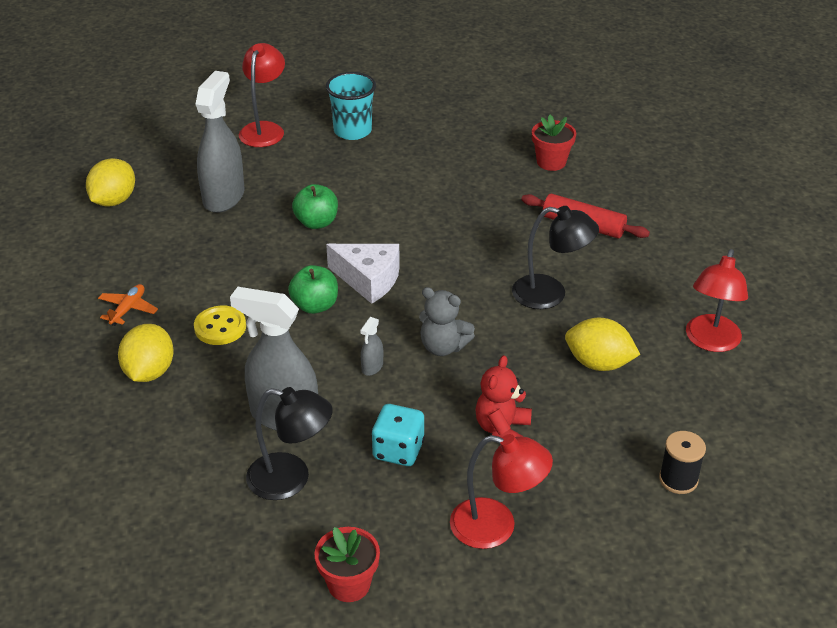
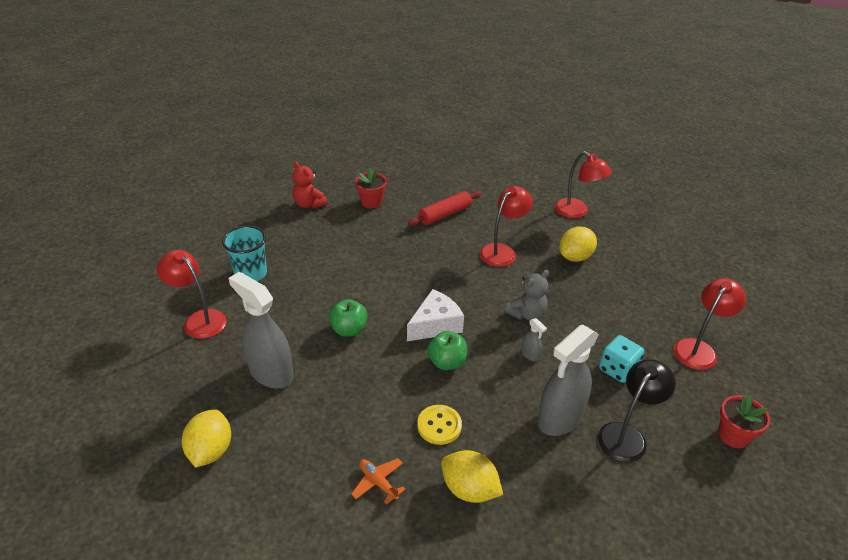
camera: 65 degrees left, 0 degrees up
(114, 201) = (211, 451): yellow lemon -> yellow lemon turned 45 degrees clockwise
(502, 429) = (616, 316): red teddy bear -> red teddy bear (309, 204)
(550, 294) = (502, 251): black lamp -> red lamp
(678, 479) = (681, 265): black spool -> none

